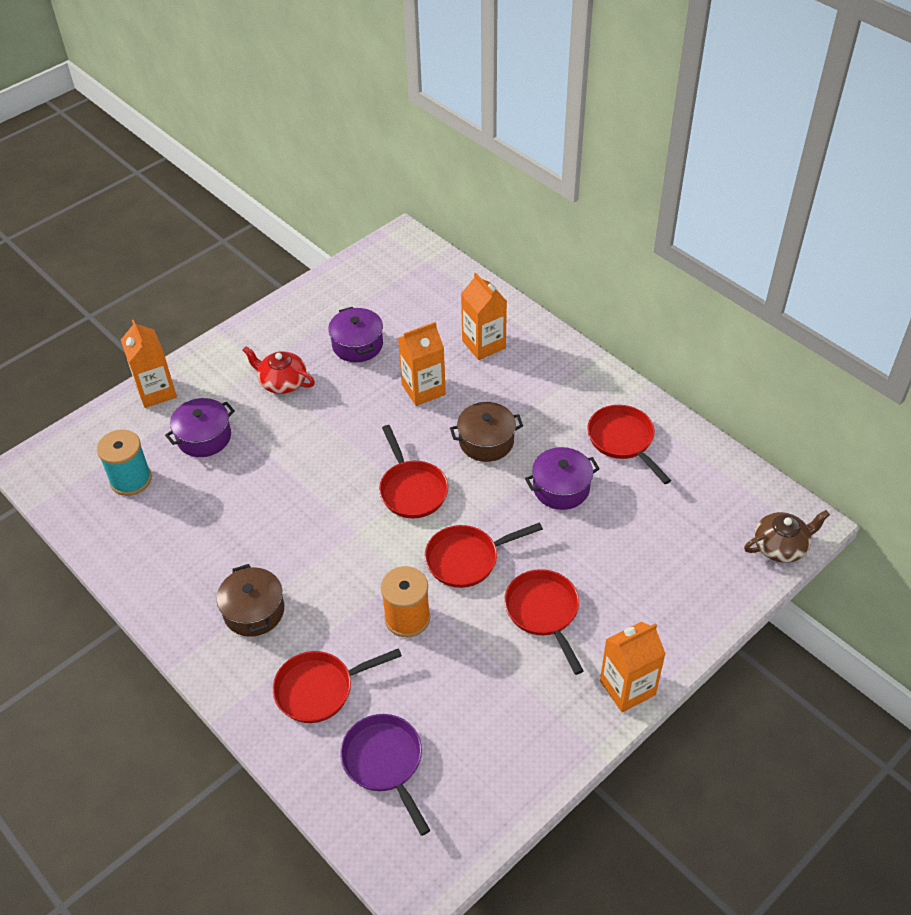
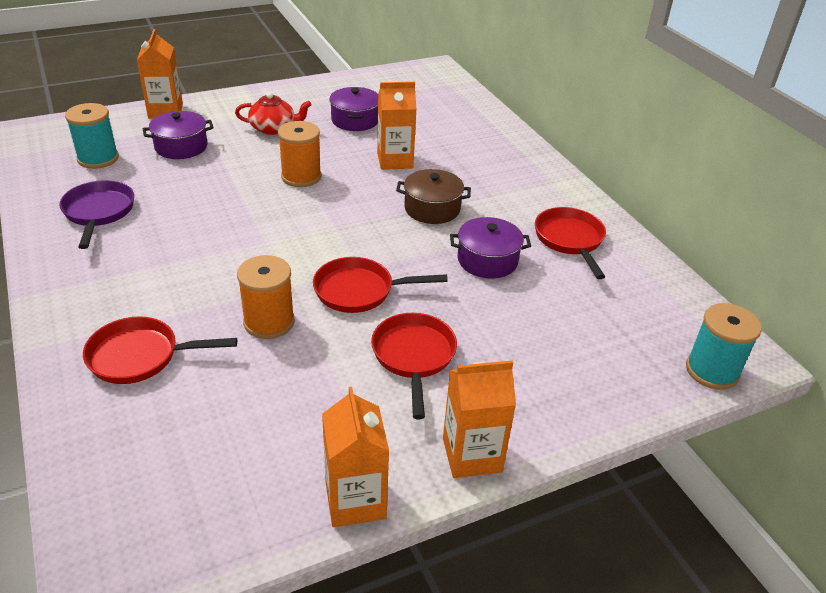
camera: 15 degrees right, 10 degrees down
(254, 611) = (127, 276): brown pot -> none
(282, 382) = (274, 128): red teapot -> red teapot turned 135 degrees clockwise
(345, 440) = (301, 177): none -> orange spool
(385, 763) = (158, 444): purple pan -> purple pan (98, 212)
(412, 490) = (339, 225): red pan -> none
(483, 344) = (468, 144): orange carton -> orange carton (355, 500)
(781, 546) = (712, 371): brown teapot -> turquoise spool

